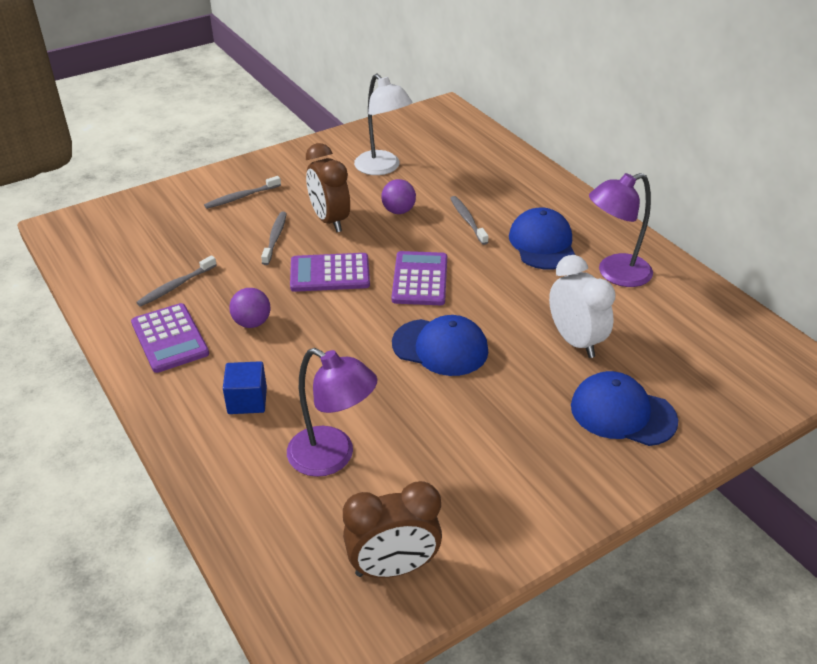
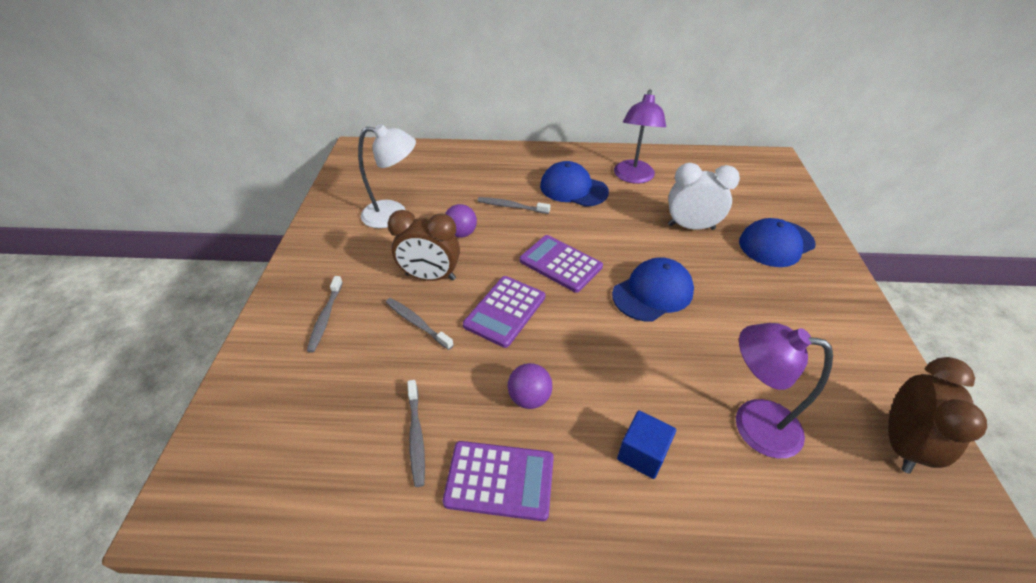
camera: 55 degrees left, 5 degrees up
(332, 457) = (753, 423): purple lamp -> purple lamp turned 135 degrees counterclockwise

